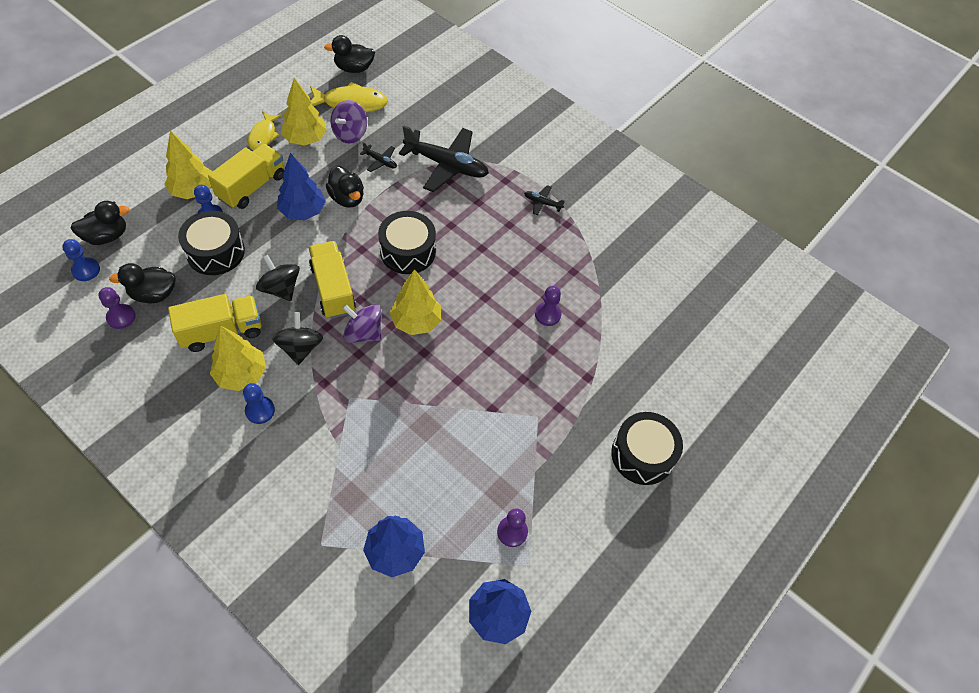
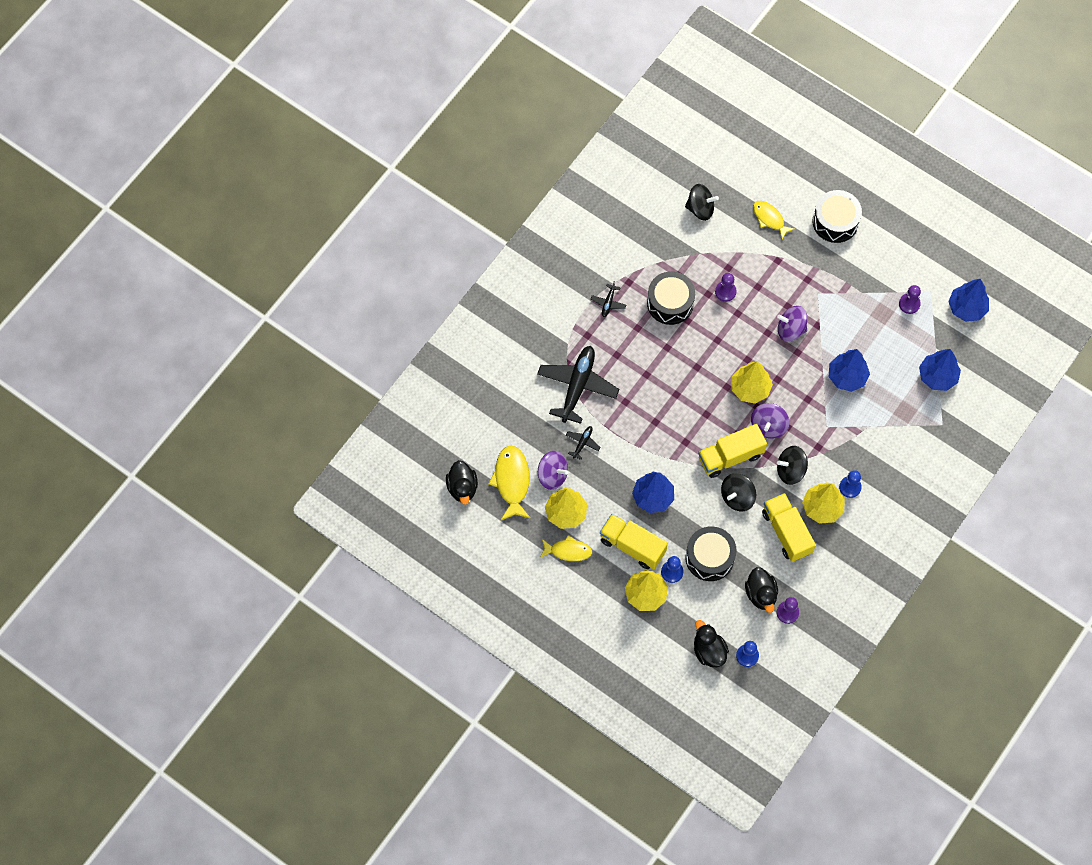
camera: 90 degrees left, 10 degrees up
(347, 198) = (631, 463): black duck -> none
(407, 251) = (681, 405): black drum -> black drum (670, 303)
(414, 432) = (847, 377): none -> blue tree
(489, 377) = (790, 329): none -> purple spinning top
(647, 377) = (769, 219): none -> yellow fish
(660, 305) = (700, 208): none -> black spinning top

